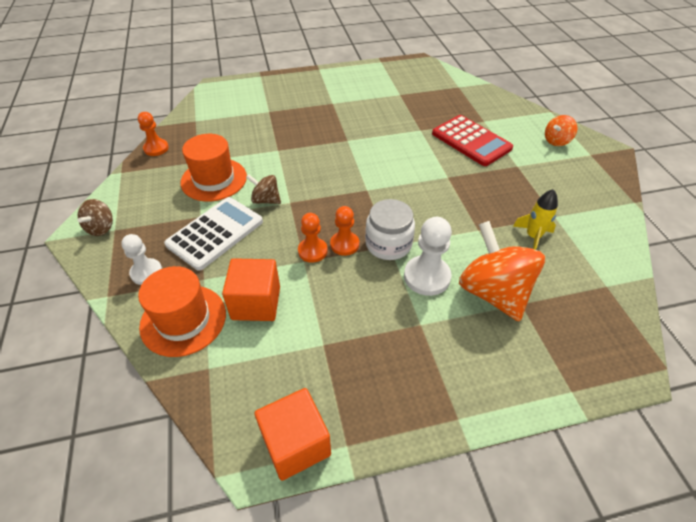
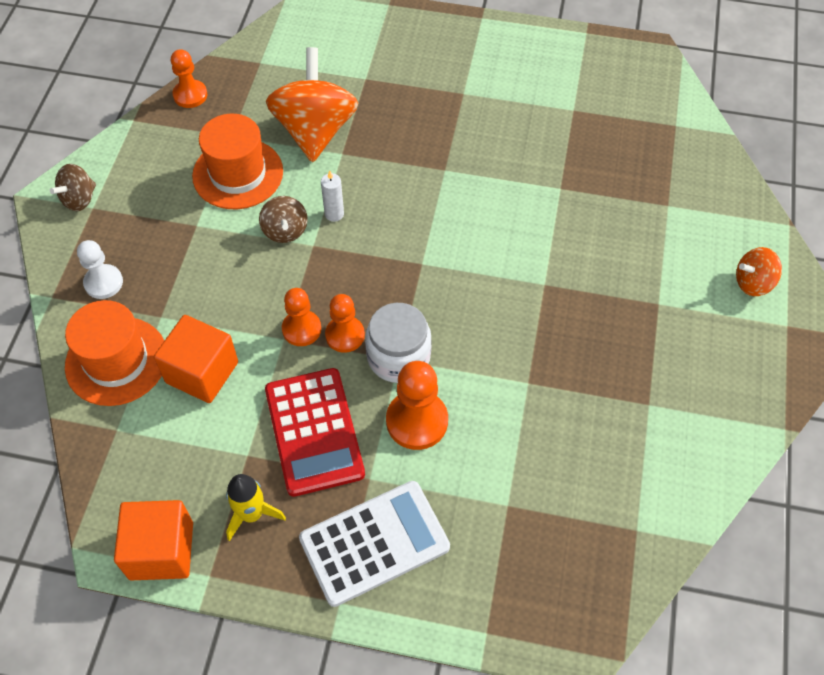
camera: 25 degrees right, 10 degrees up
(215, 233) = (202, 257): white calculator -> white calculator (374, 543)
(266, 200) = (285, 231): brown spinning top -> brown spinning top turned 150 degrees counterclockwise
(293, 181) = (334, 214): none -> white candle
(427, 277) = (417, 421): white pawn -> orange pawn
(471, 141) = (621, 235): red calculator -> red calculator (314, 432)
(493, 292) = (483, 476): orange spinning top -> orange spinning top (315, 131)
(533, 236) = (594, 422): yellow rocket -> yellow rocket (252, 514)

